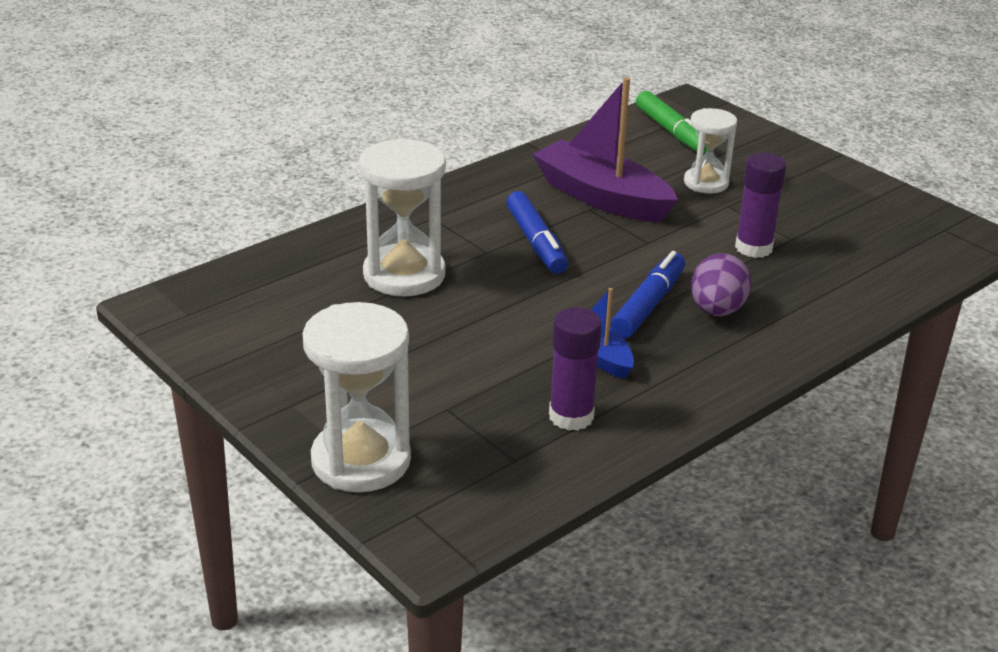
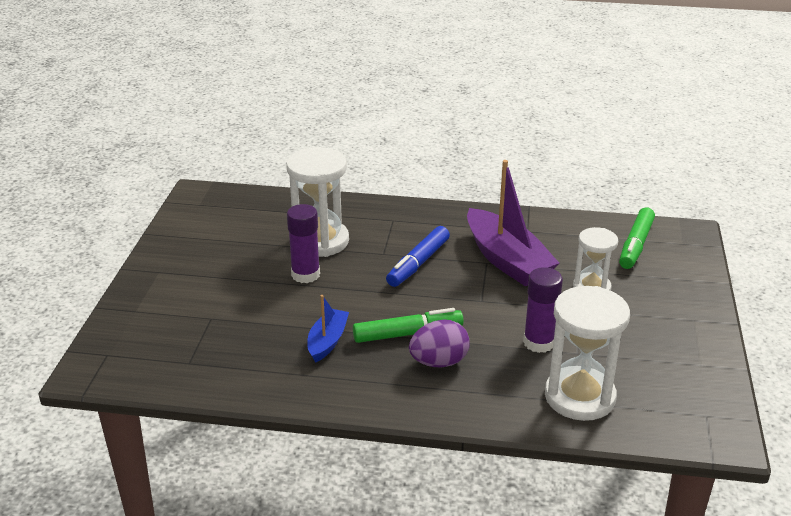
camera: 50 degrees right, 0 degrees up
(361, 460) = (133, 315): white hourglass -> white hourglass (579, 397)
(571, 416) = (252, 362): purple glue stick -> purple glue stick (305, 275)
(602, 197) = (507, 260): purple boat -> purple boat turned 150 degrees clockwise
(648, 305) = (407, 334): blue marker -> green marker

